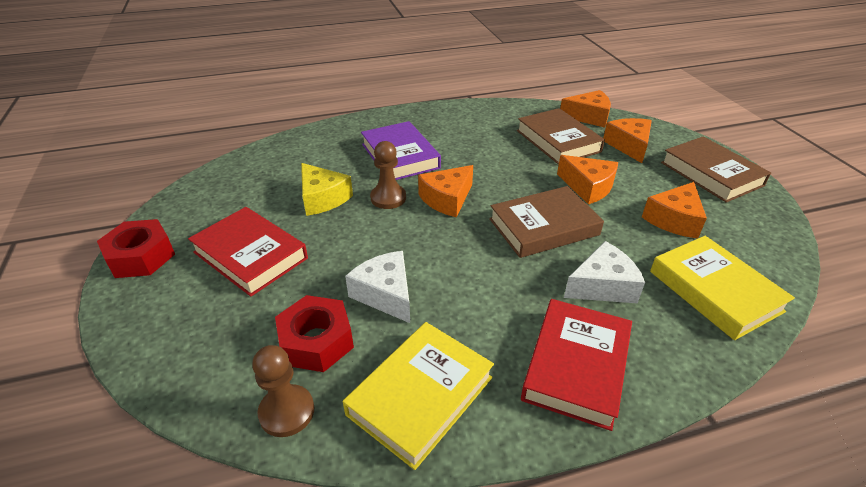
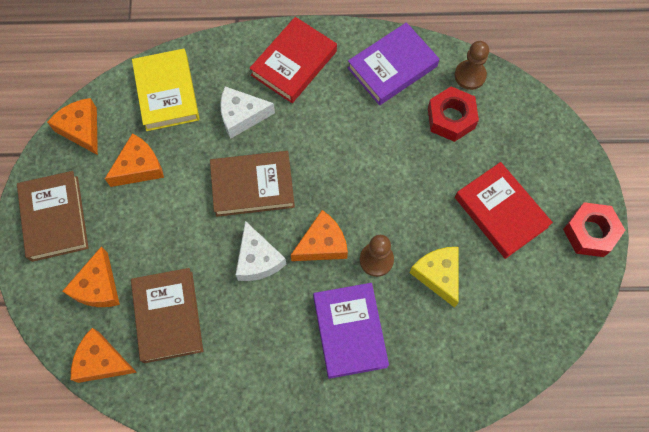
camera: 165 degrees left, 30 degrees up
(385, 294) = (399, 146): white cheese -> white cheese (258, 259)
(420, 396) = (392, 67): yellow book -> purple book
(588, 187) = (184, 228): orange cheese -> orange cheese (81, 129)

